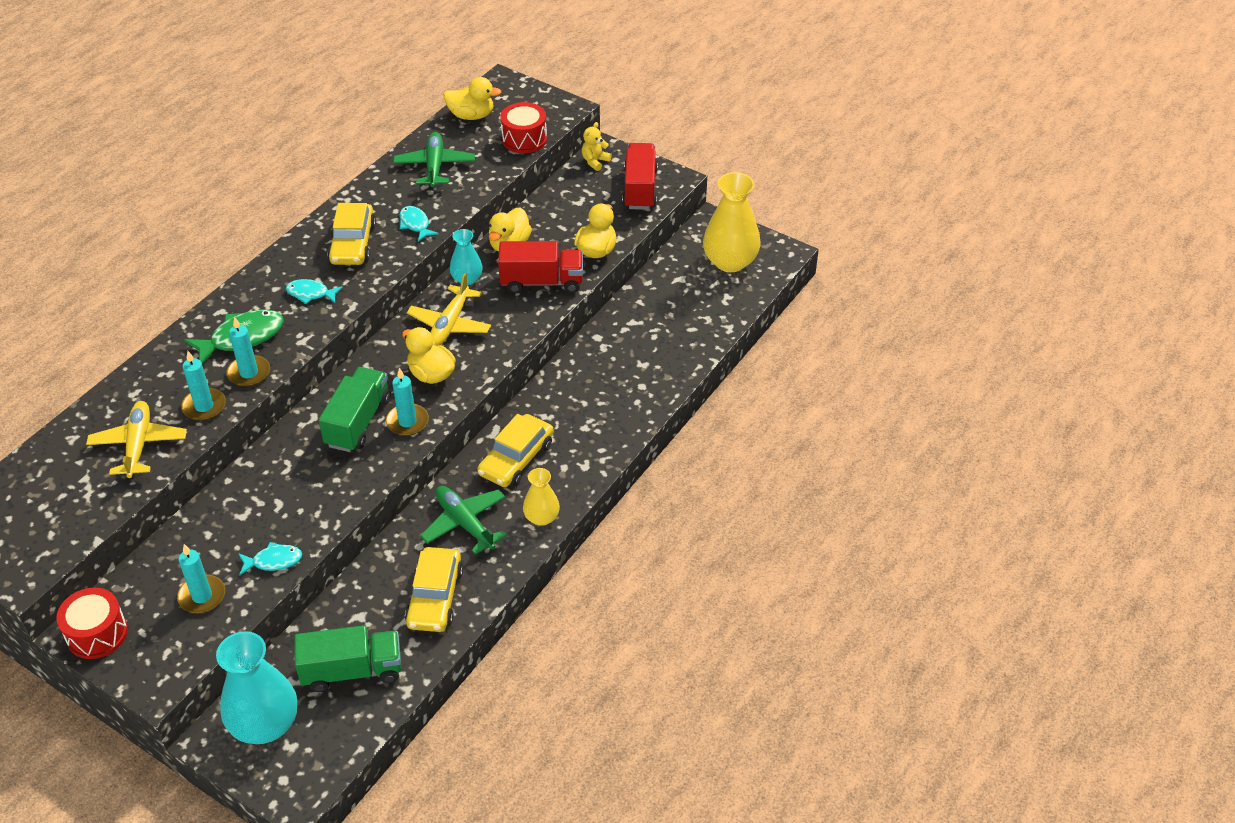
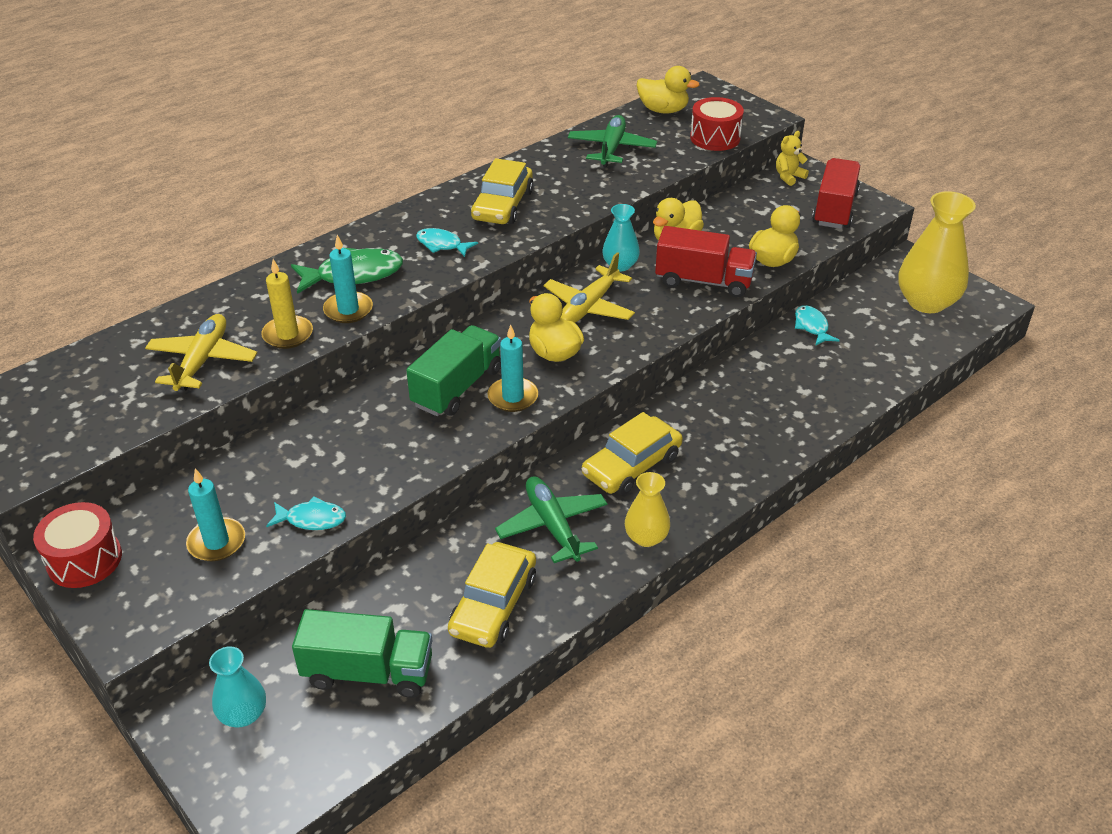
camera: 15 degrees right, 5 degrees down
(204, 406) = (288, 334): turquoise candle -> yellow candle
(265, 724) = (243, 714): turquoise vase -> turquoise vase, size x0.55
(415, 224) = (575, 197): turquoise fish -> turquoise fish (812, 326)

